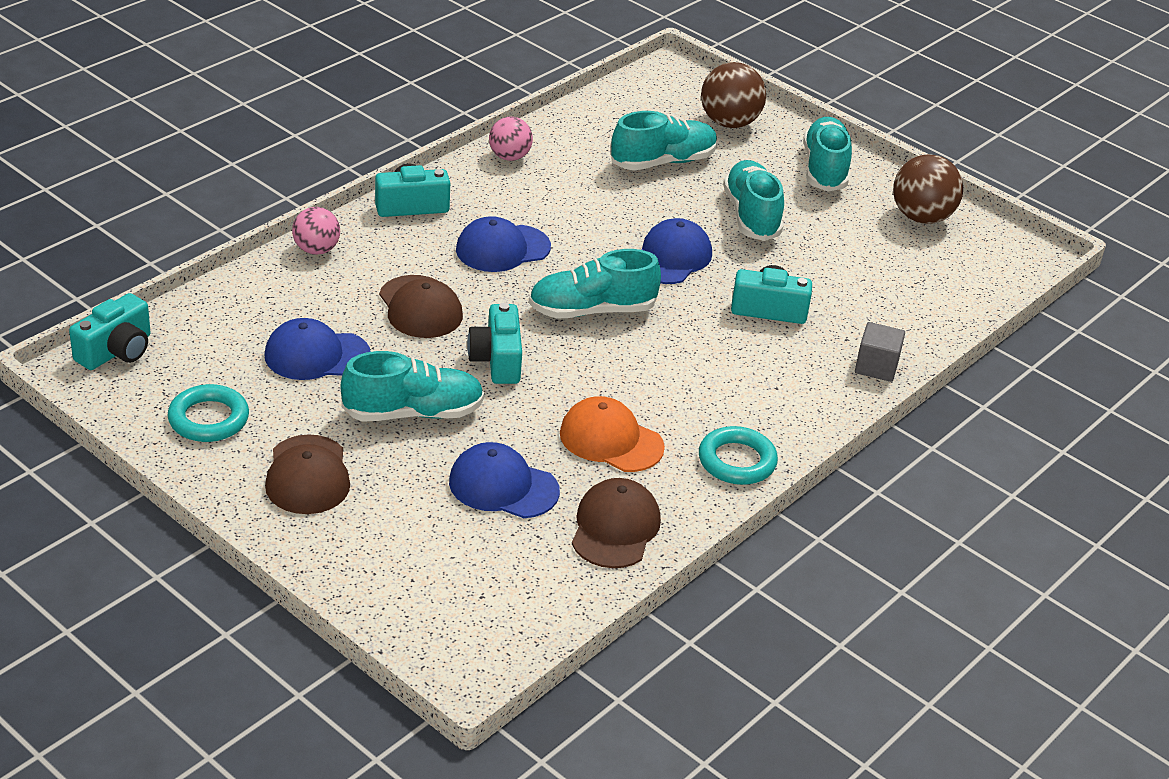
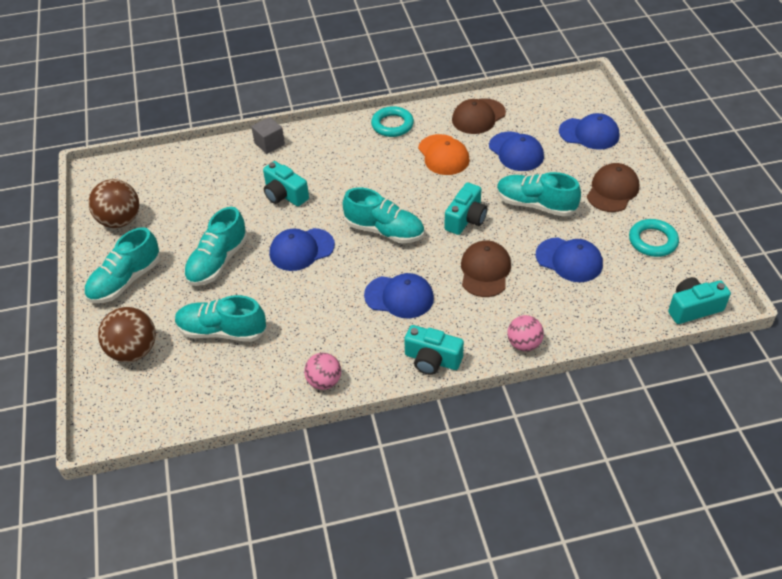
camera: 140 degrees left, 10 degrees up
(403, 565) = (589, 133): none -> blue cap

